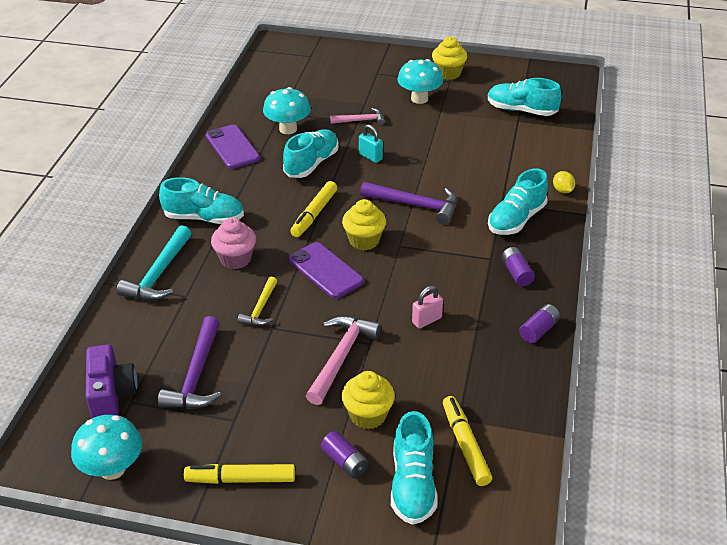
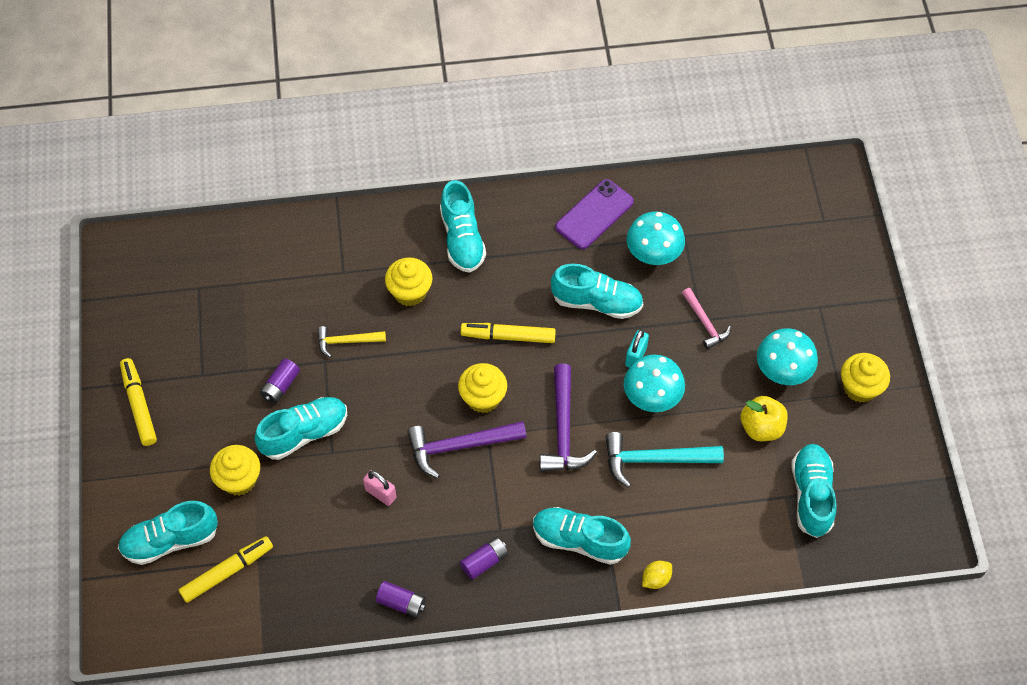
camera: 70 degrees right, 20 degrees up
(111, 394) = (201, 269): purple camera -> none
(112, 469) = (124, 307): turquoise mushroom -> turquoise mushroom (652, 398)
(159, 274) = (364, 237): turquoise hammer -> turquoise hammer (655, 460)
(196, 375) = (244, 324): purple hammer -> purple hammer (460, 446)
(235, 259) = (410, 292): pink cupcake -> yellow cupcake
(325, 270) = (422, 378): purple phone -> none
(341, 357) = (304, 433): pink hammer -> turquoise shoe
(344, 462) = (180, 478): purple battery -> purple battery (280, 386)
(459, 117) = (761, 427): none -> yellow apple

